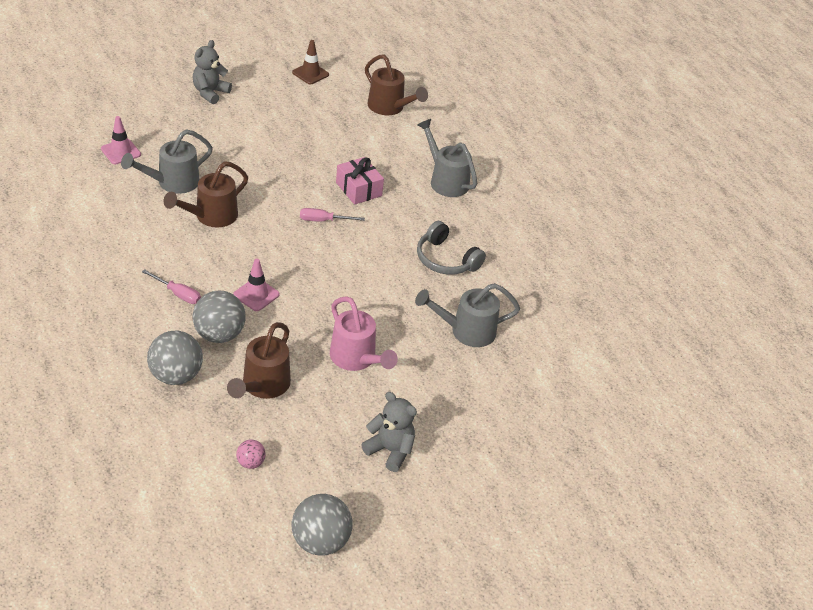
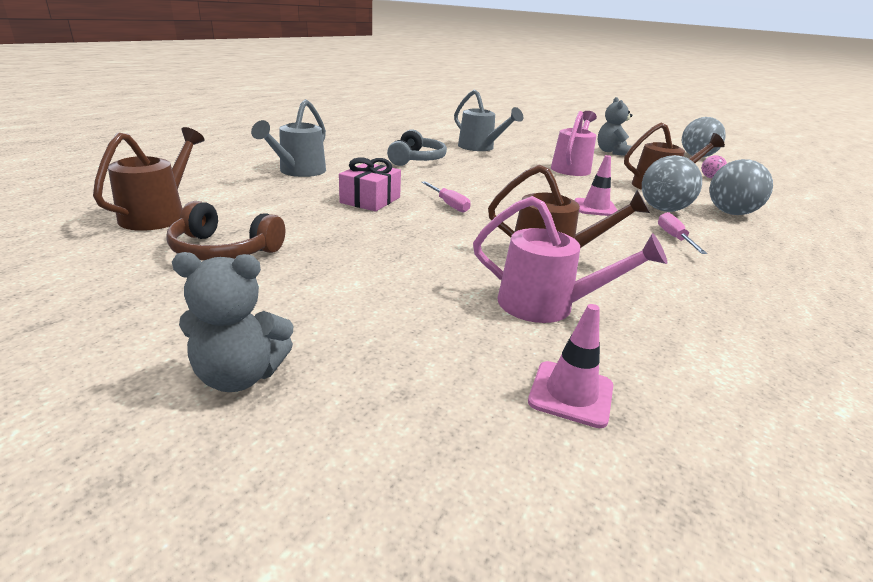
camera: 120 degrees left, 15 degrees down
(172, 182) = (547, 306): grey watering can -> pink watering can
(310, 73) = (74, 291): brown traffic cone -> none
(321, 115) = (224, 250): none -> brown headphones

